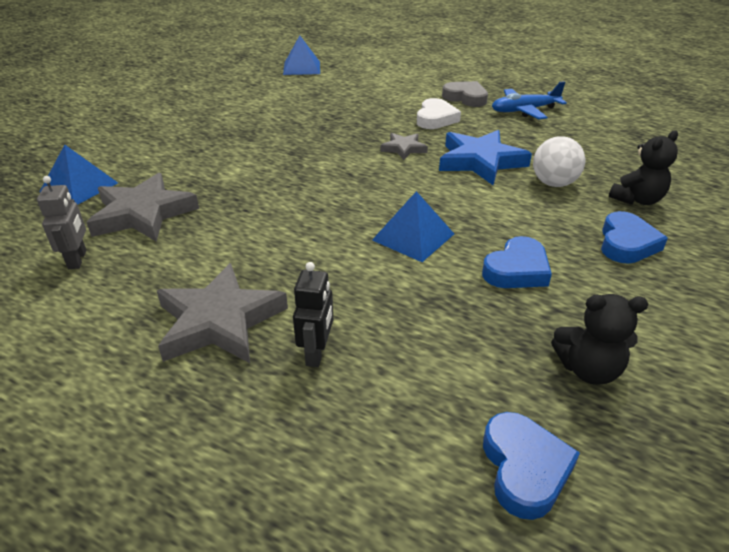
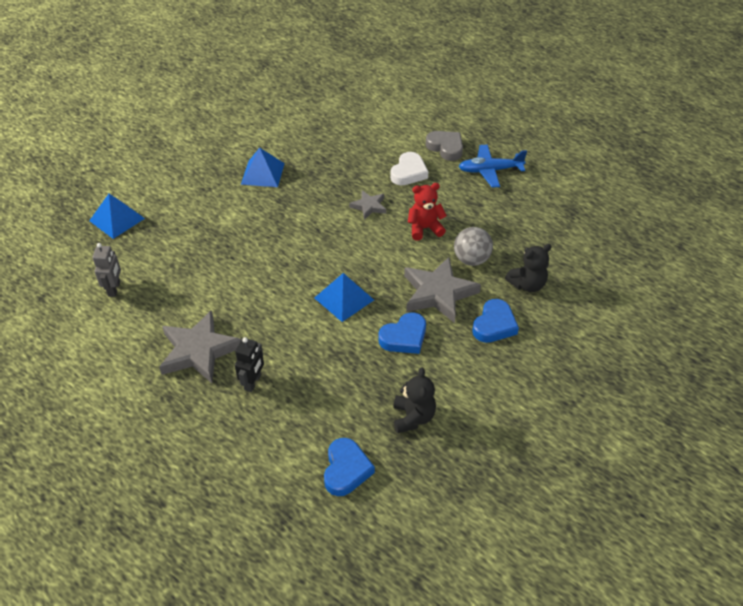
camera: 10 degrees right, 10 degrees up
(143, 214) = (160, 252): grey star -> grey star (438, 293)
(302, 68) = (314, 88): blue pyramid -> blue pyramid (263, 173)
(480, 161) = (424, 228): blue star -> red teddy bear
(553, 183) = (471, 259): white ball -> grey ball
(588, 369) = (413, 417): black teddy bear -> black teddy bear turned 105 degrees counterclockwise

